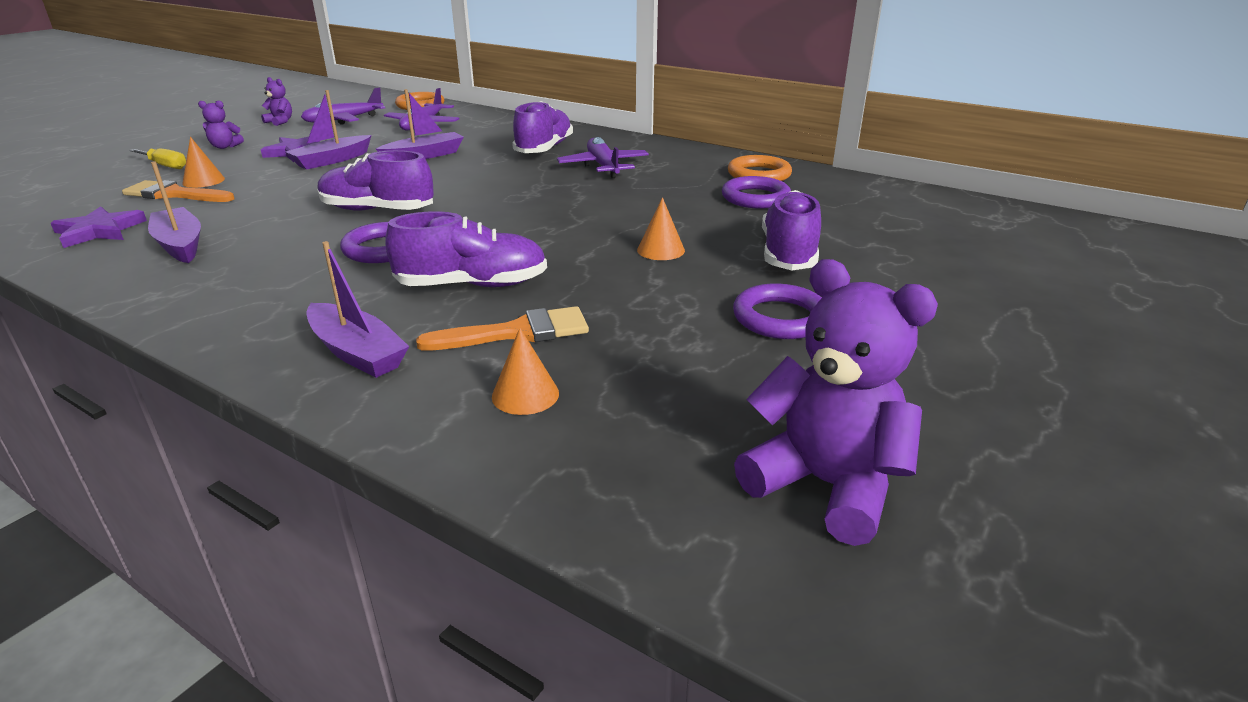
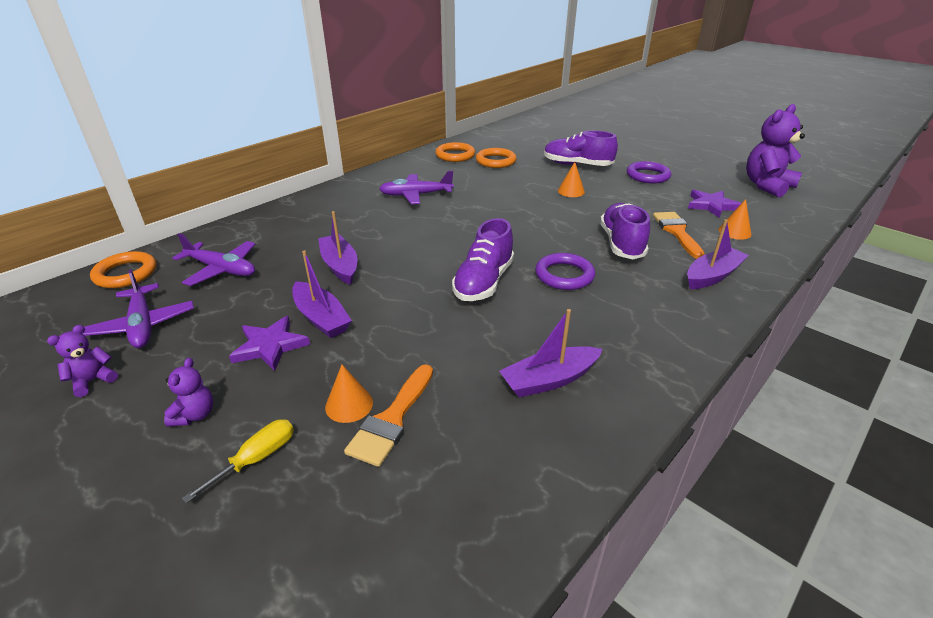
camera: 80 degrees left, 5 degrees up
(99, 231) = (503, 453): purple star -> purple star (711, 205)
(544, 149) = (356, 213): purple shoe -> none
(755, 198) = (496, 161): purple ring -> orange ring

